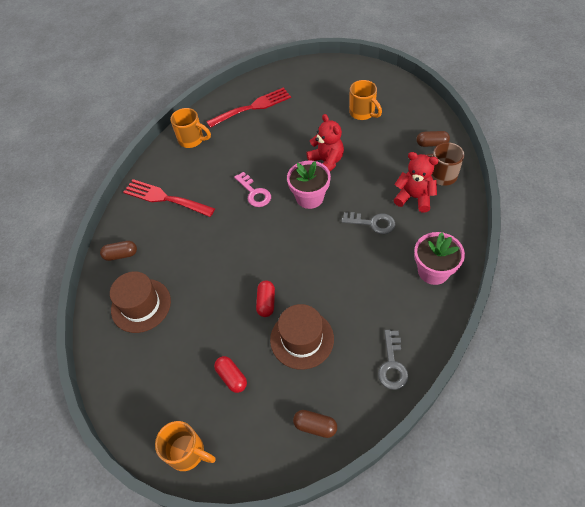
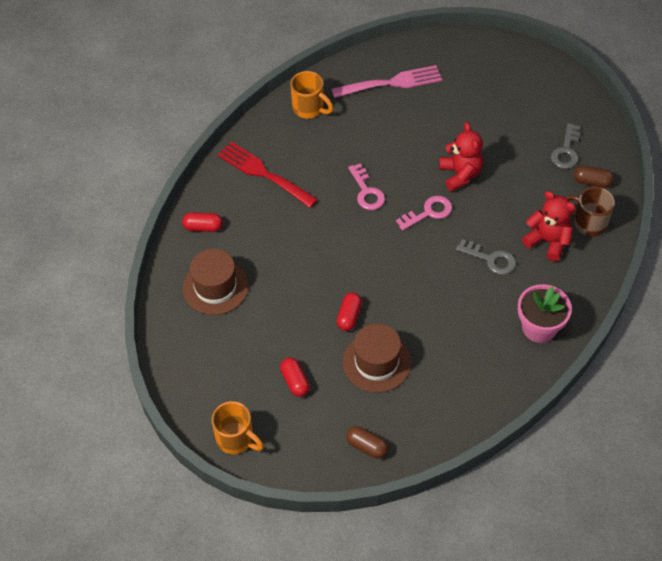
camera: 10 degrees right, 0 degrees up
(121, 255) = (203, 227): brown capsule -> red capsule
(252, 107) = (392, 83): red fork -> pink fork
(309, 197) = (428, 212): pink flower pot -> pink key
(363, 113) = (523, 122): orange mug -> none
(392, 364) = (462, 409): grey key -> grey key (566, 151)

